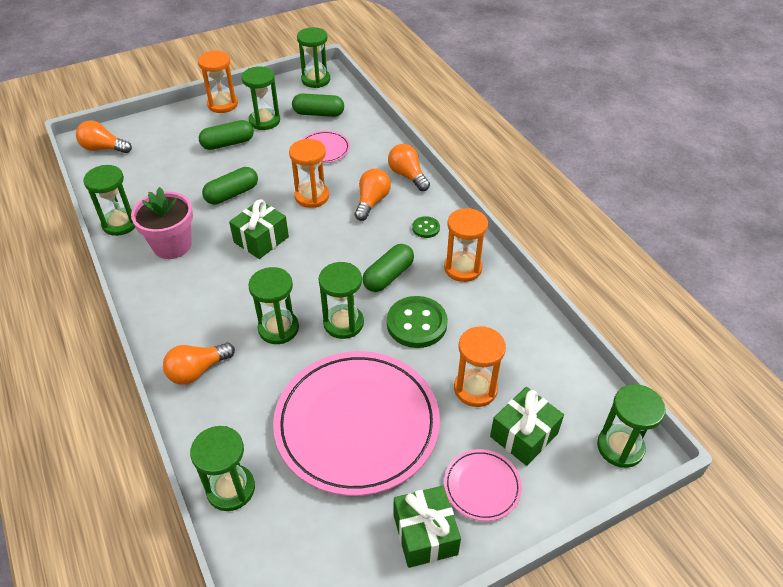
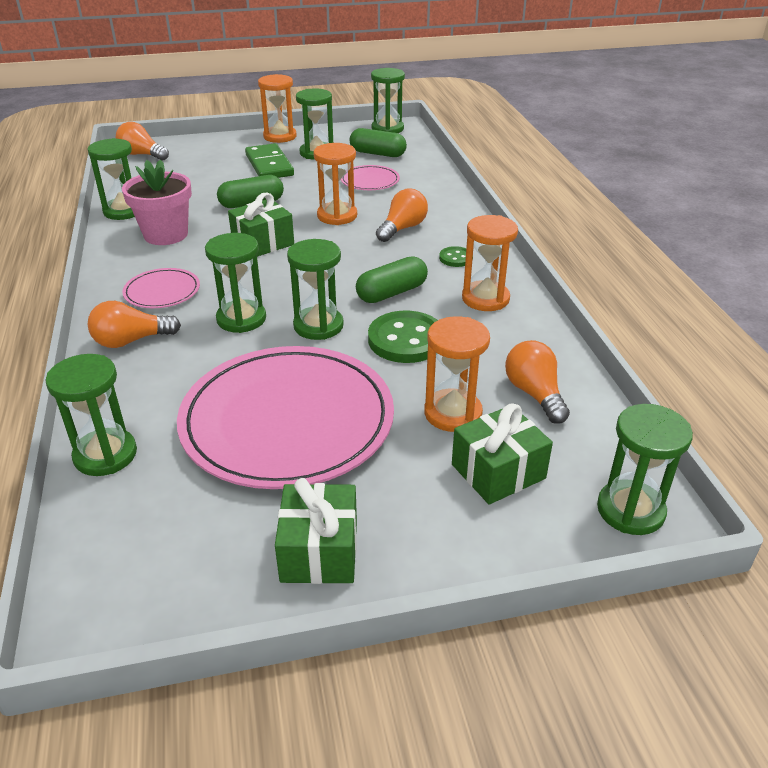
camera: 15 degrees right, 10 degrees down
(228, 143) = (269, 165): green capsule -> green domino
(407, 175) = (454, 212): orange light bulb -> orange light bulb (534, 394)
(482, 486) = (418, 515): pink plate -> pink plate (162, 291)

